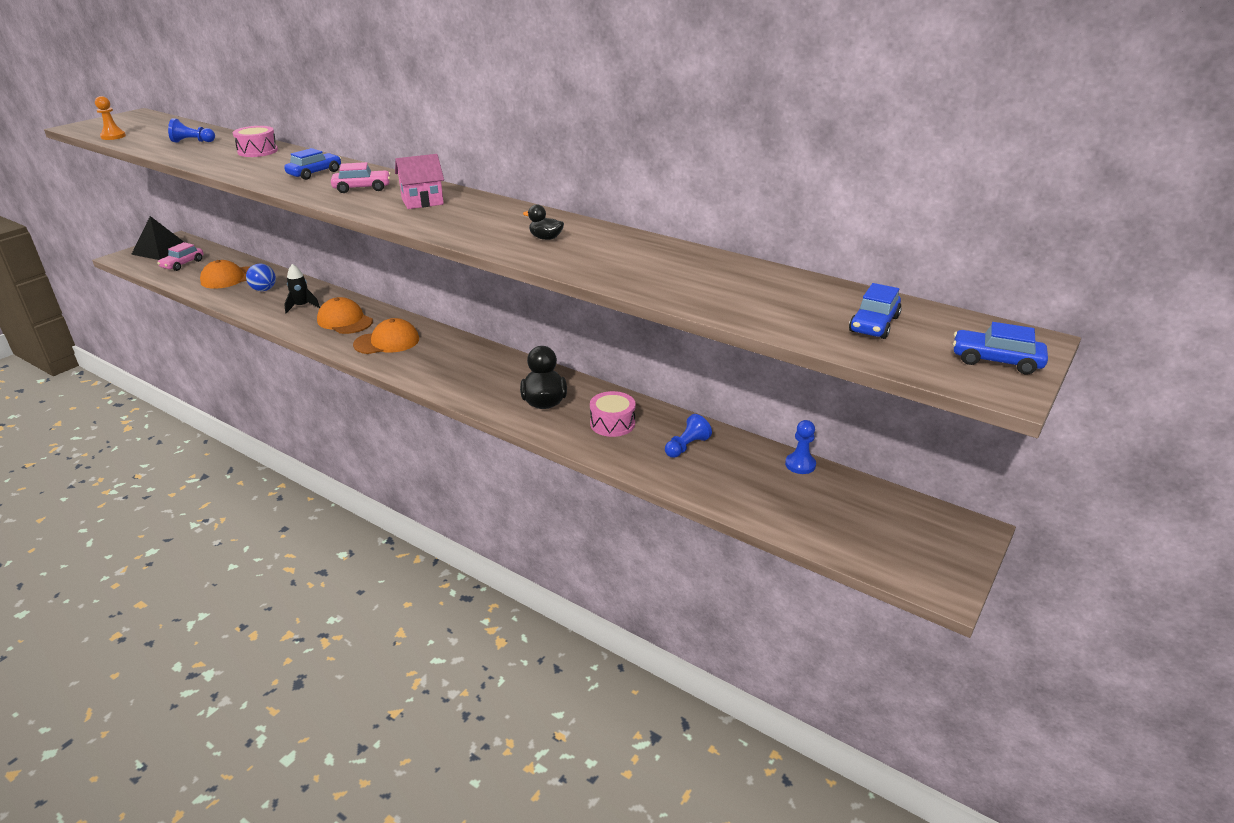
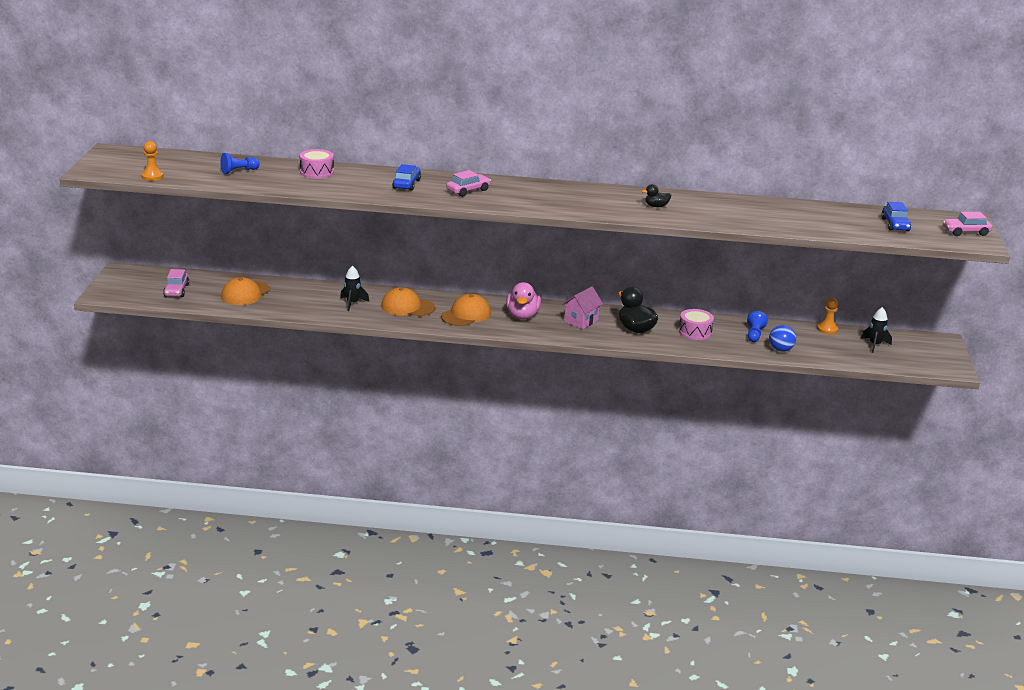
camera: 30 degrees left, 5 degrees down
(161, 250) = (128, 282): black pyramid -> none
(264, 290) = (295, 297): blue ball -> blue ball (780, 350)
(422, 202) = (531, 194): pink house -> pink house (581, 321)
(442, 356) = (522, 316): none -> pink duck
(800, 465) = (827, 329): blue pawn -> orange pawn
(848, 508) = (874, 345): none -> black rocket
(996, 361) = (965, 232): blue car -> pink car

